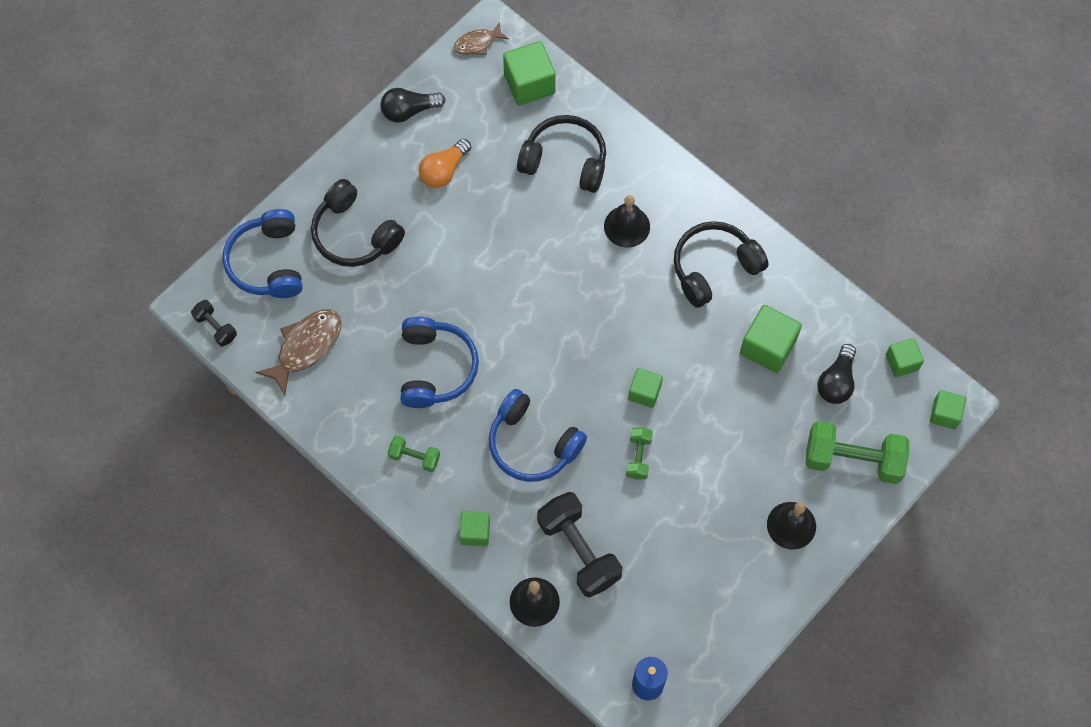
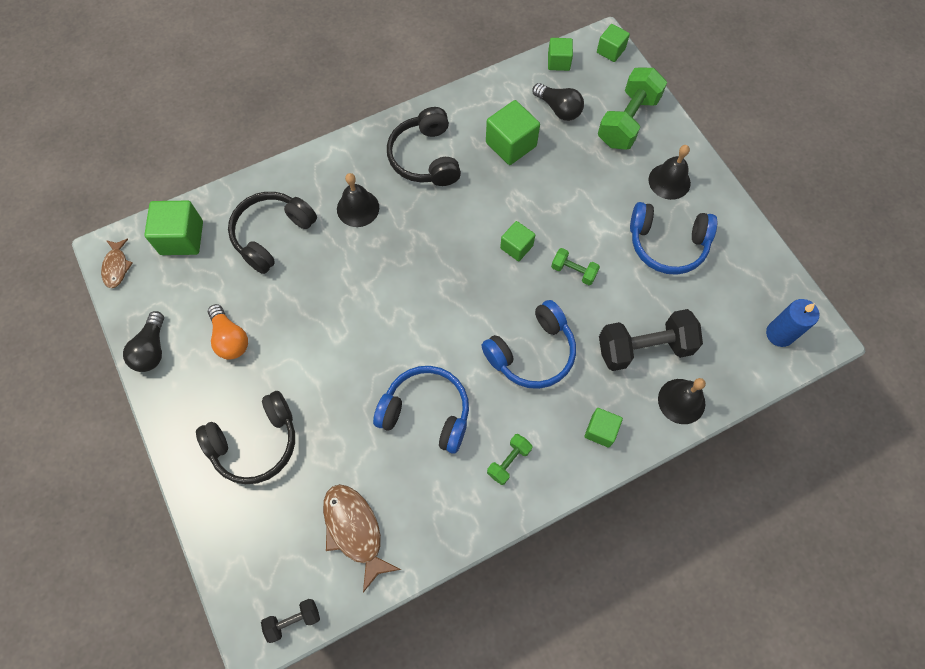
camera: 70 degrees left, 0 degrees up
(268, 262) = (246, 540): blue headphones -> blue headphones (667, 244)

